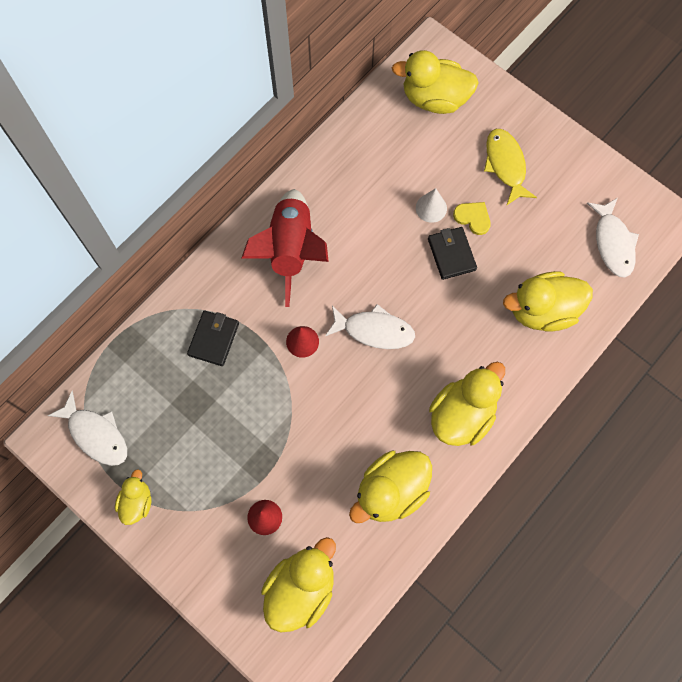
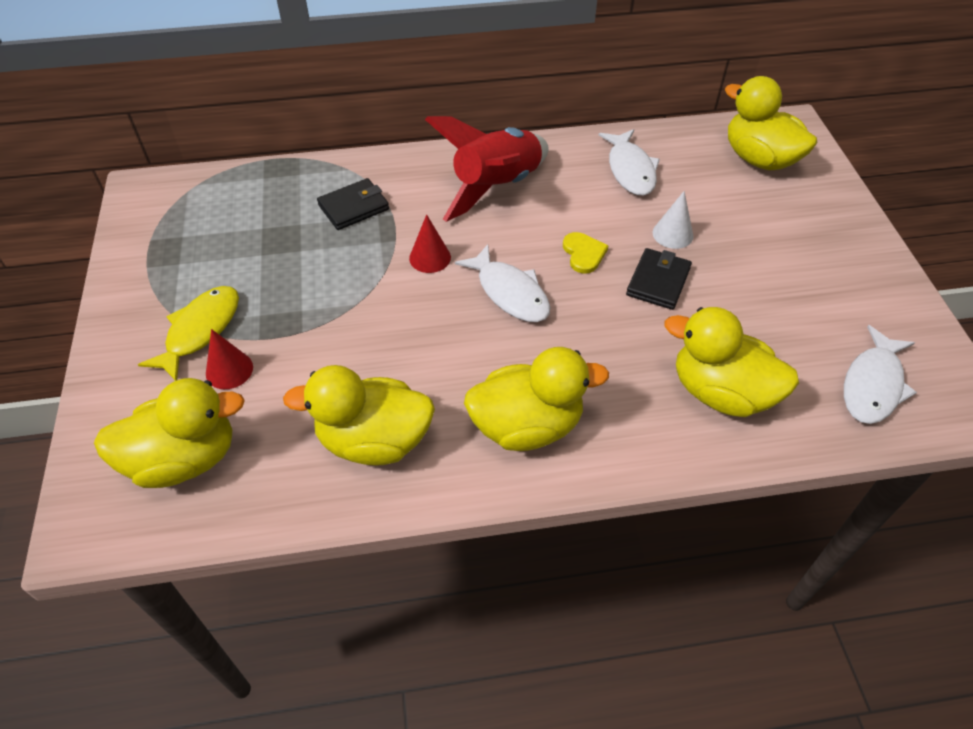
camera: 40 degrees right, 20 degrees down
(96, 434) = (178, 210): white fish -> white fish (630, 170)
(137, 502) = (143, 278): yellow duck -> none
(473, 218) = (712, 266): yellow heart -> yellow heart (583, 254)
(505, 165) = (793, 246): yellow fish -> yellow fish (200, 330)

